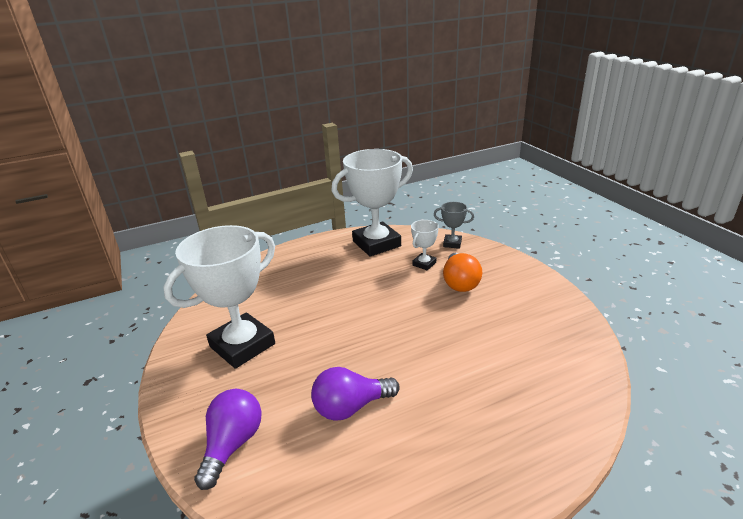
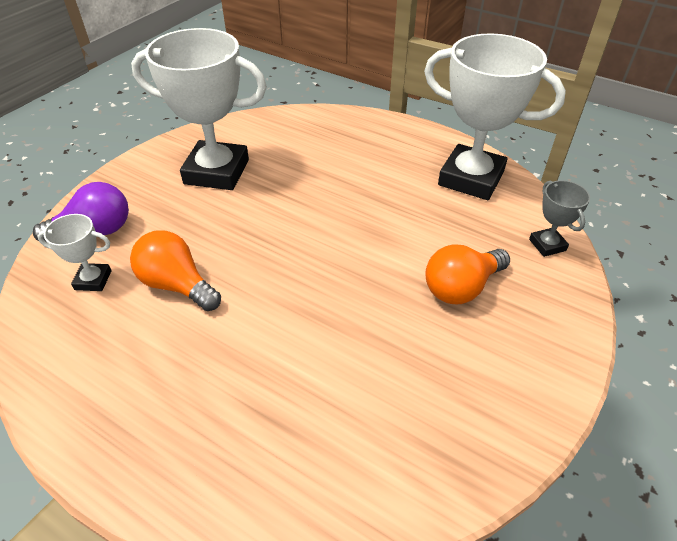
camera: 55 degrees right, 15 degrees up
(351, 407) = (177, 285): purple light bulb -> orange light bulb
(424, 264) = (470, 237): white trophy -> white trophy (93, 280)

